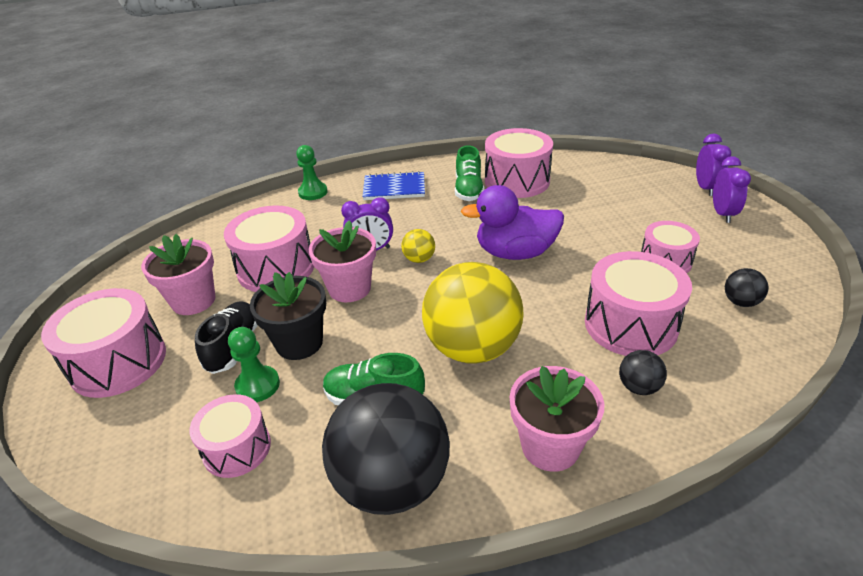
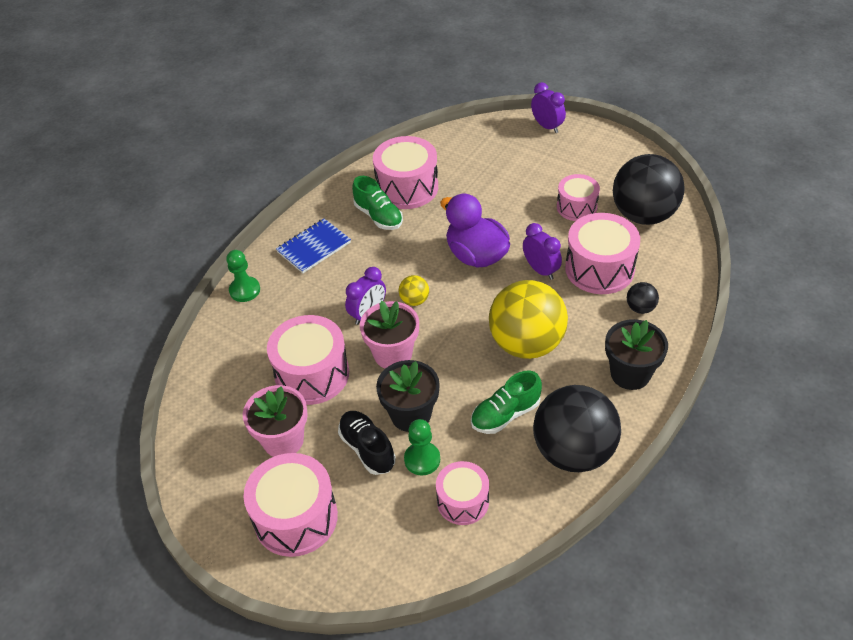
camera: 40 degrees left, 10 degrees up
(515, 253) = (476, 255): purple duck -> purple duck turned 90 degrees clockwise
(550, 446) = (630, 374): pink flower pot -> black flower pot
(722, 214) = (577, 146): purple clock -> purple clock (540, 270)
(740, 302) = (643, 215): black ball -> black ball, size x2.39

